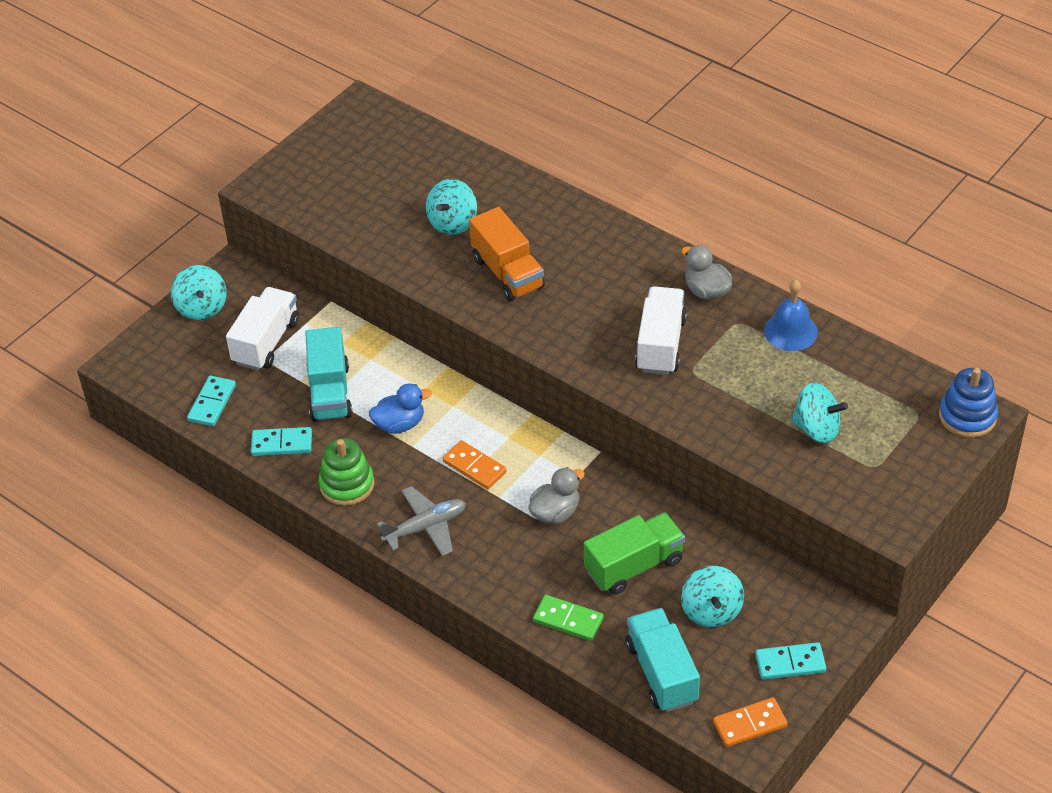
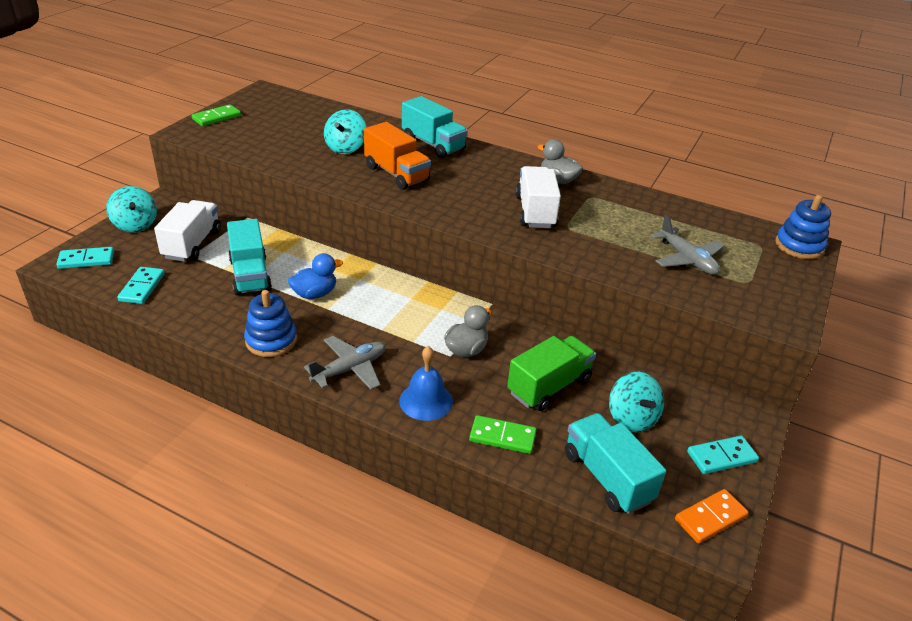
camera: 15 degrees left, 10 degrees down
(282, 444) = (208, 313): turquoise domino -> turquoise domino (86, 260)
(299, 160) = (217, 117): none -> green domino
(347, 484) = (271, 340): green stacking toy -> blue stacking toy
(474, 467) = (386, 320): orange domino -> none
(564, 220) = (433, 144): none -> turquoise truck
(790, 331) = (633, 200): blue bell -> blue bell (426, 401)
(817, 429) = (687, 259): turquoise spinning top -> grey plane

